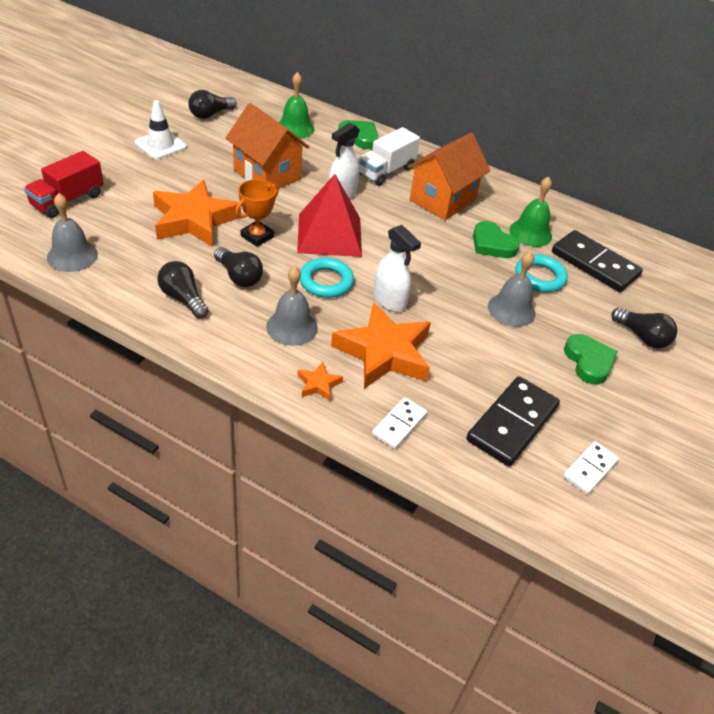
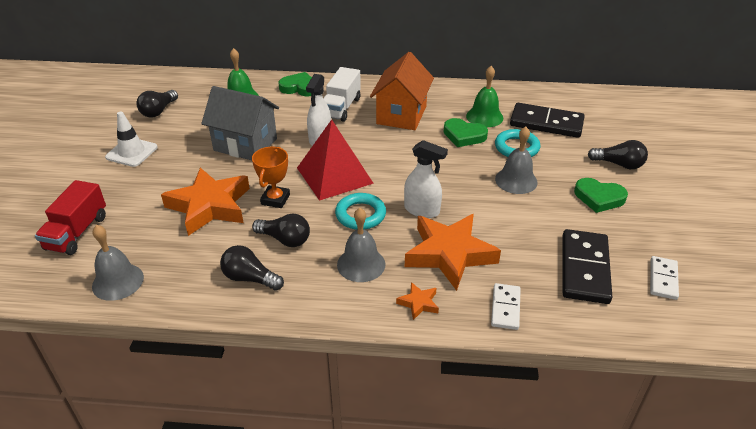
camera: 20 degrees left, 5 degrees down
(267, 174) = (245, 144): orange house -> grey house
(589, 362) = (599, 198): green heart -> green heart turned 150 degrees clockwise

